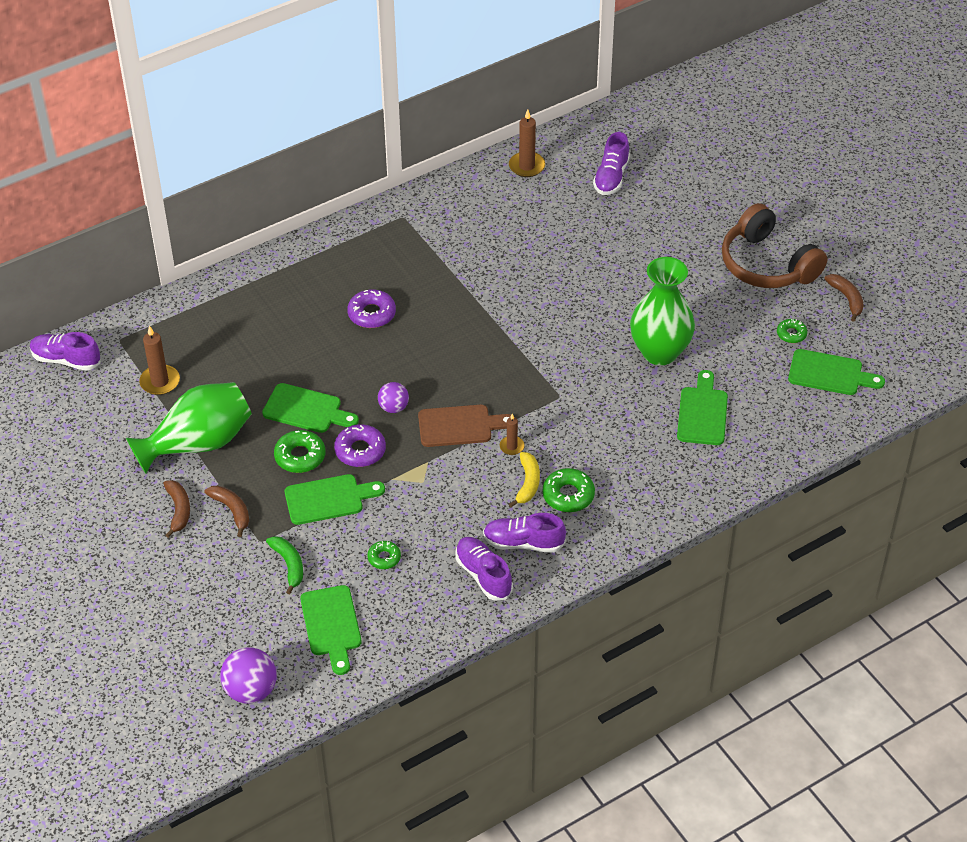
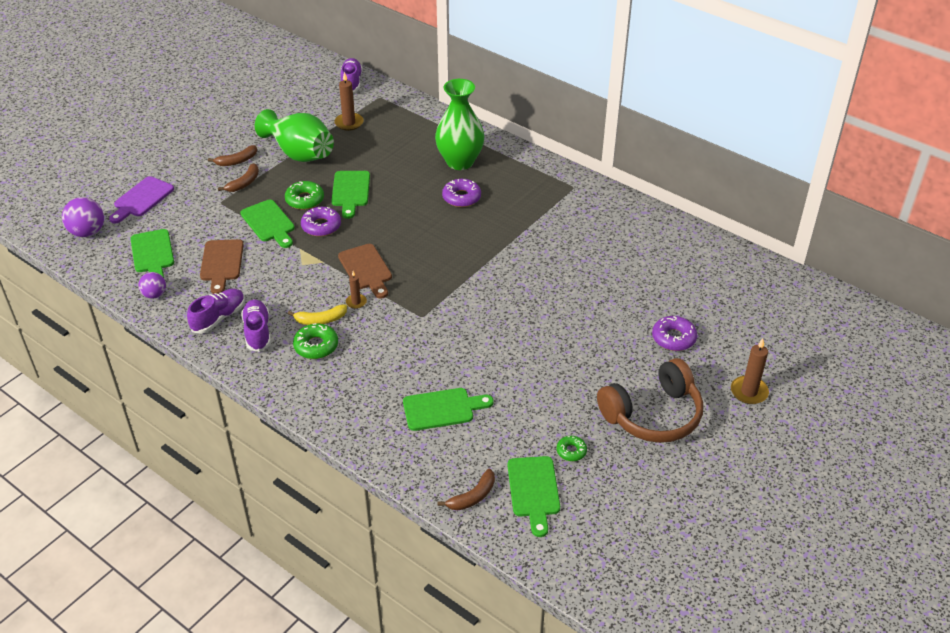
camera: 70 degrees right, 5 degrees down
(208, 623) = (141, 199): none -> purple cutting board
(289, 565) = (202, 220): green banana -> none
(331, 625) = (152, 254): green cutting board -> green cutting board turned 75 degrees counterclockwise
(384, 558) = (221, 263): green donut -> brown cutting board
(393, 407) = (371, 231): purple ball -> purple ball (154, 295)
(527, 166) = (676, 237): brown candle -> brown candle (749, 392)
(611, 177) = (698, 288): purple shoe -> none
(660, 352) = (502, 365): green vase -> green vase (460, 162)
(673, 217) = (673, 338): none -> purple donut
(767, 264) = (653, 415): brown headphones -> brown headphones turned 150 degrees counterclockwise
(847, 299) = (642, 484): brown banana -> brown banana (472, 496)

